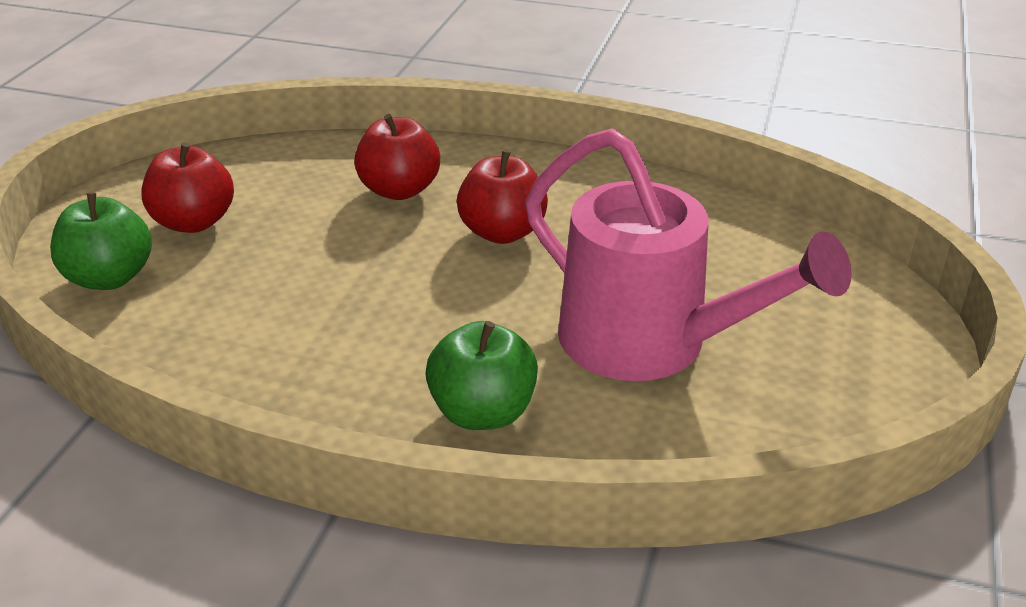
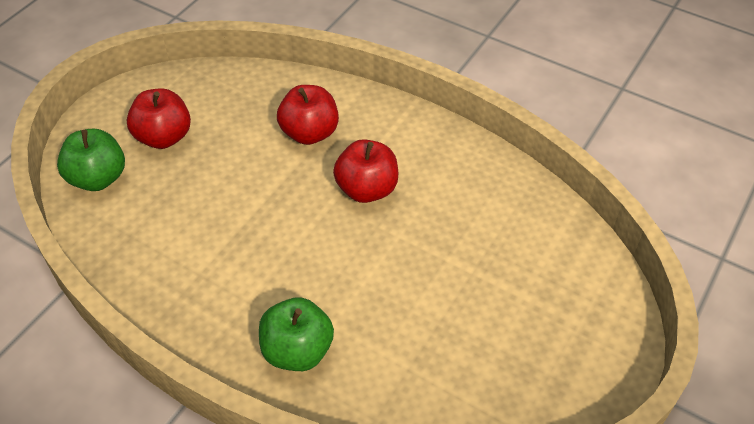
camera: 15 degrees right, 15 degrees up
(651, 344) = (431, 316): pink watering can -> none

